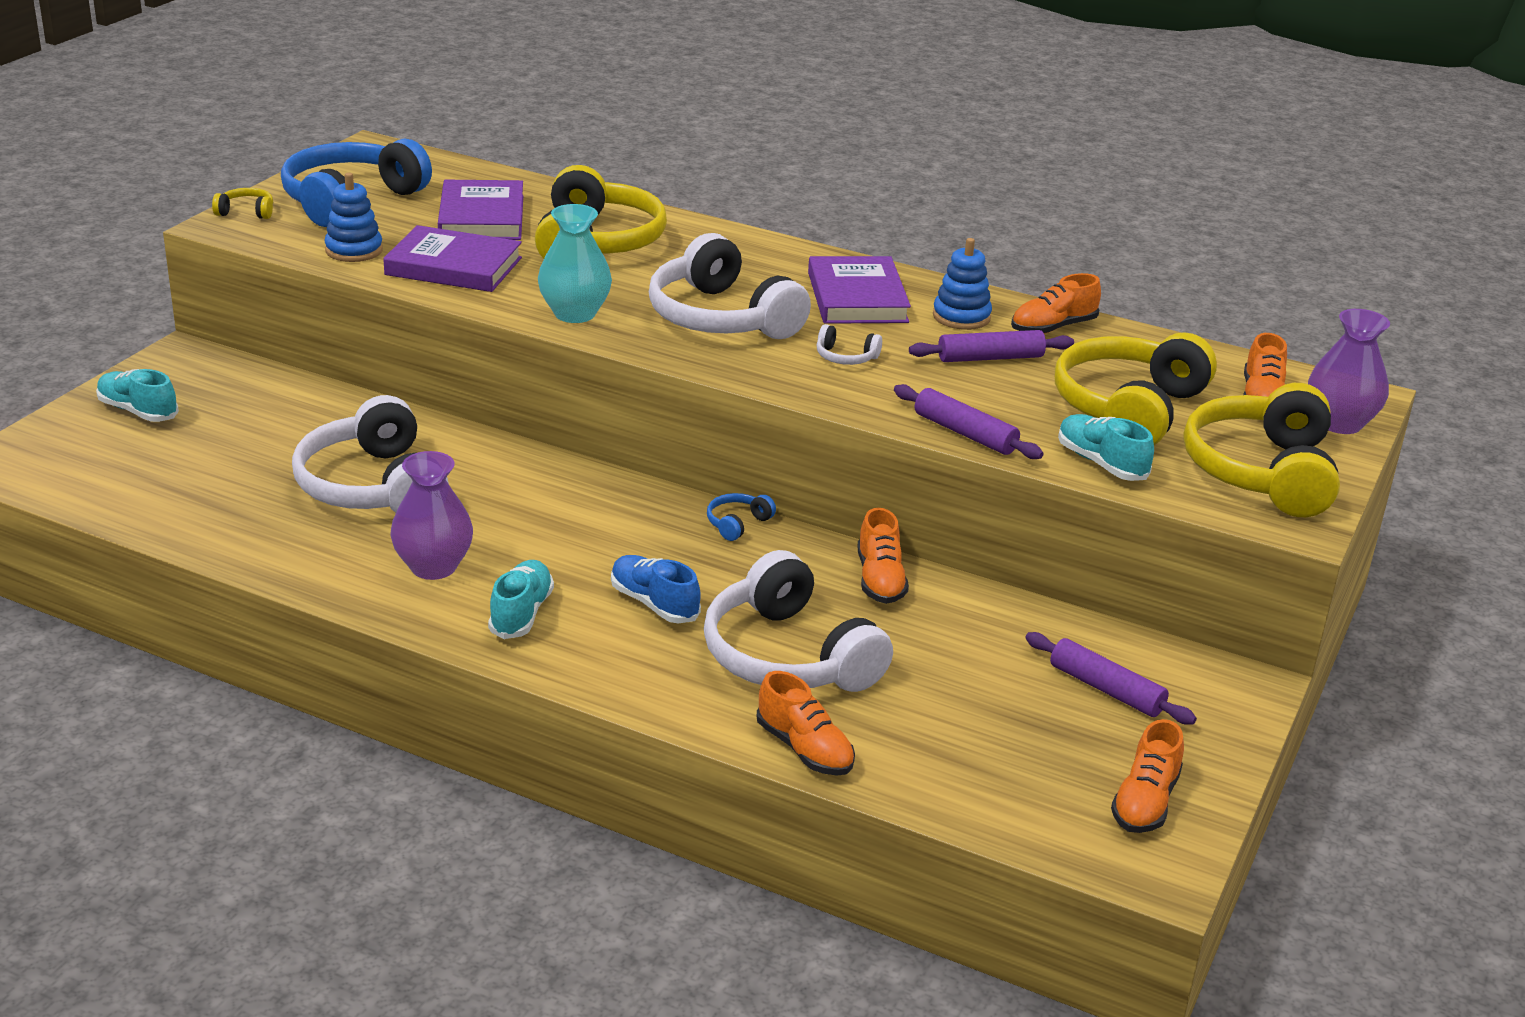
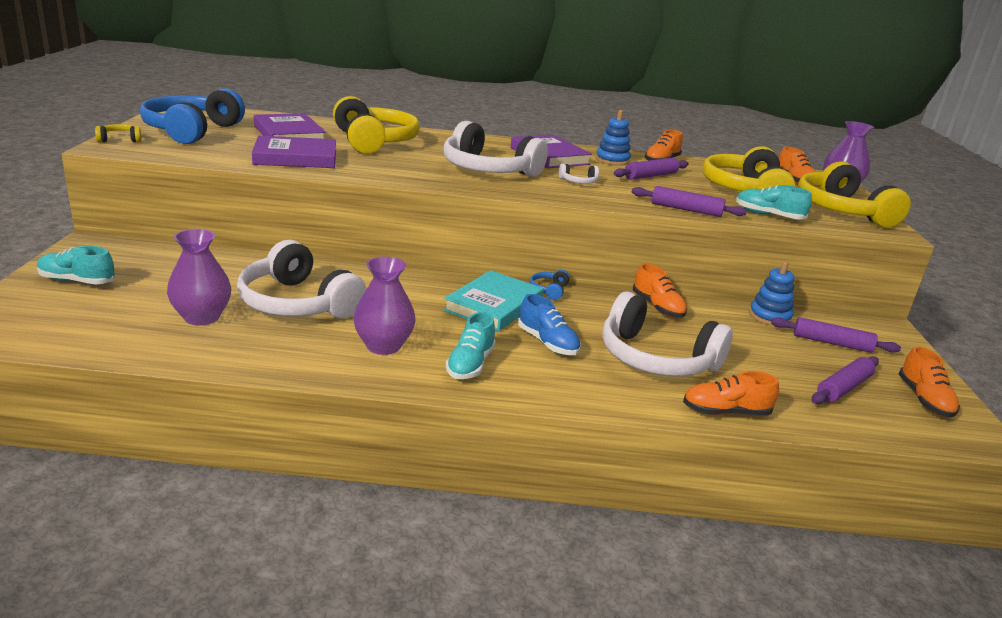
camera: 25 degrees left, 5 degrees down
(247, 487) = (202, 317): none -> purple vase
(354, 250) = (218, 154): blue stacking toy -> blue stacking toy (769, 316)
(521, 614) = (470, 364): turquoise shoe -> turquoise shoe turned 150 degrees counterclockwise
(575, 314) = (399, 174): turquoise vase -> none
(632, 533) = (493, 305): none -> turquoise book
(654, 604) = (547, 343): blue shoe -> blue shoe turned 150 degrees counterclockwise
(804, 749) = (725, 412): orange shoe -> orange shoe turned 150 degrees clockwise
(1031, 757) = (843, 388): none -> purple rolling pin

